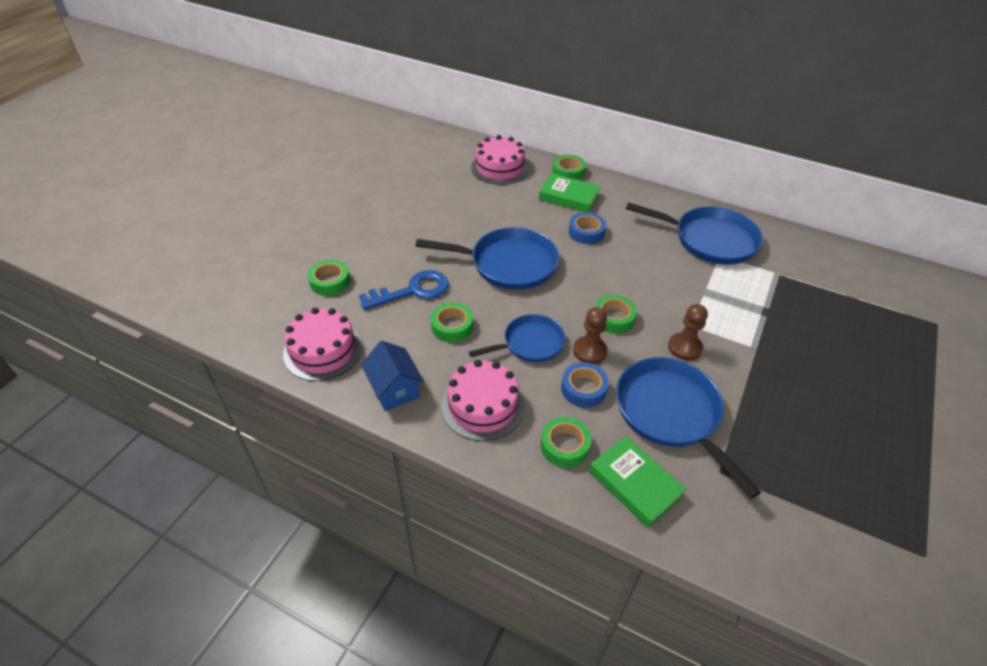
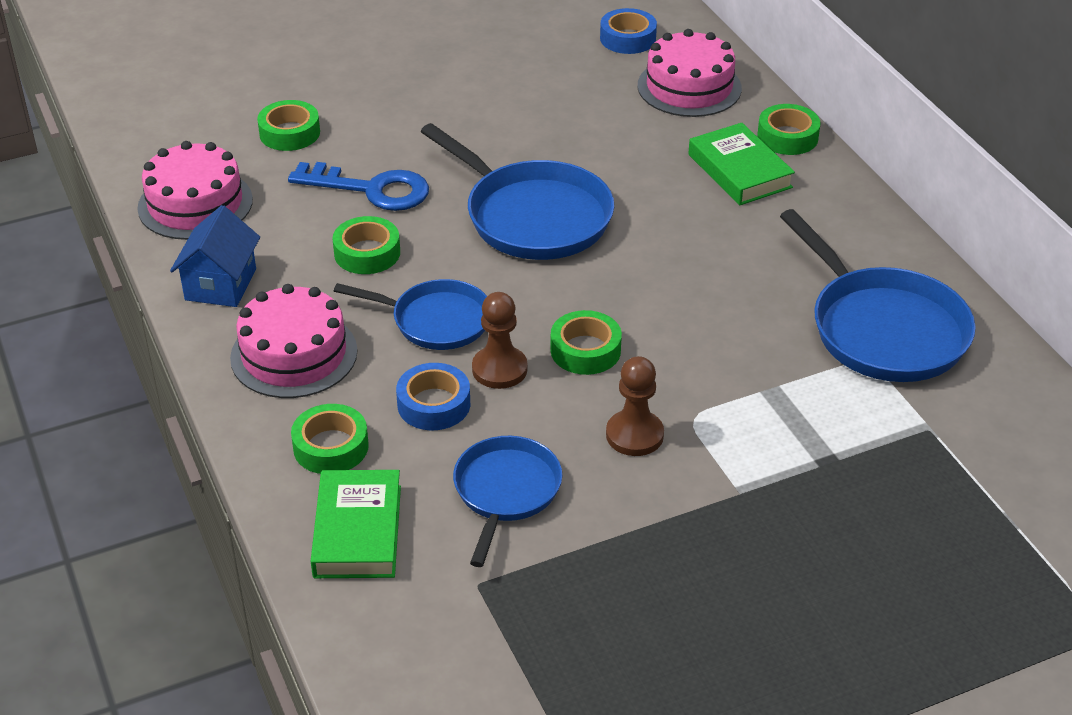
camera: 40 degrees right, 5 degrees down
(586, 232) = (699, 229): blue tape -> blue tape (628, 38)
(671, 413) = (506, 492): blue pan -> blue pan, size x0.63

